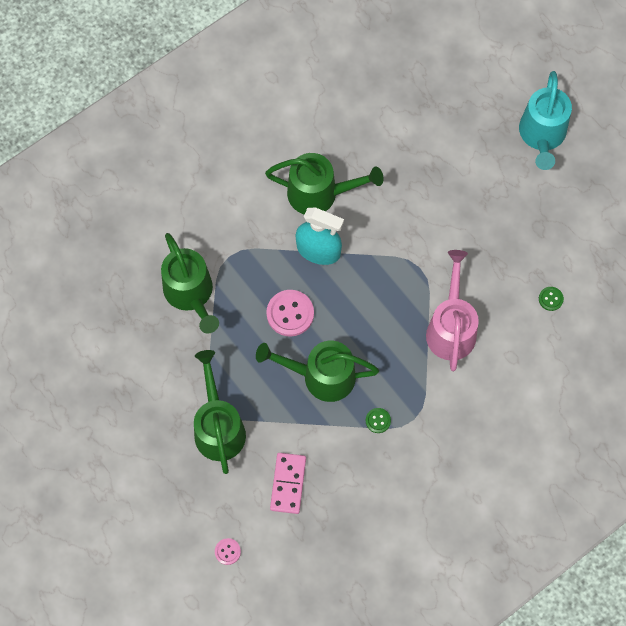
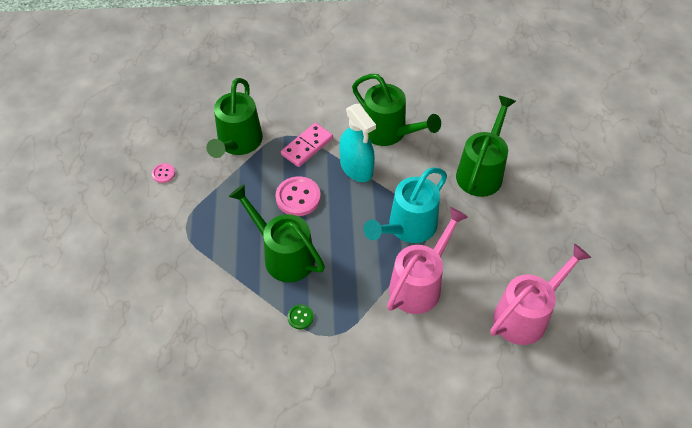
camera: 35 degrees right, 15 degrees down
(218, 426) = (174, 242): green watering can -> green watering can (481, 171)
(227, 551) = (95, 338): pink button -> pink button (163, 173)
(288, 484) = (187, 318): pink domino -> pink domino (307, 146)
(542, 136) = (604, 189): turquoise watering can -> turquoise watering can (407, 228)
(550, 299) = (526, 314): green button -> pink watering can

